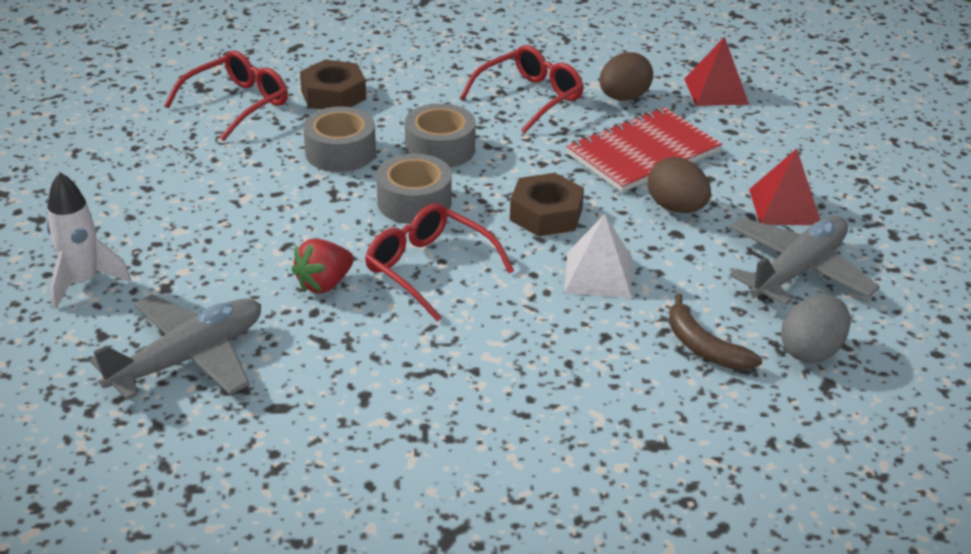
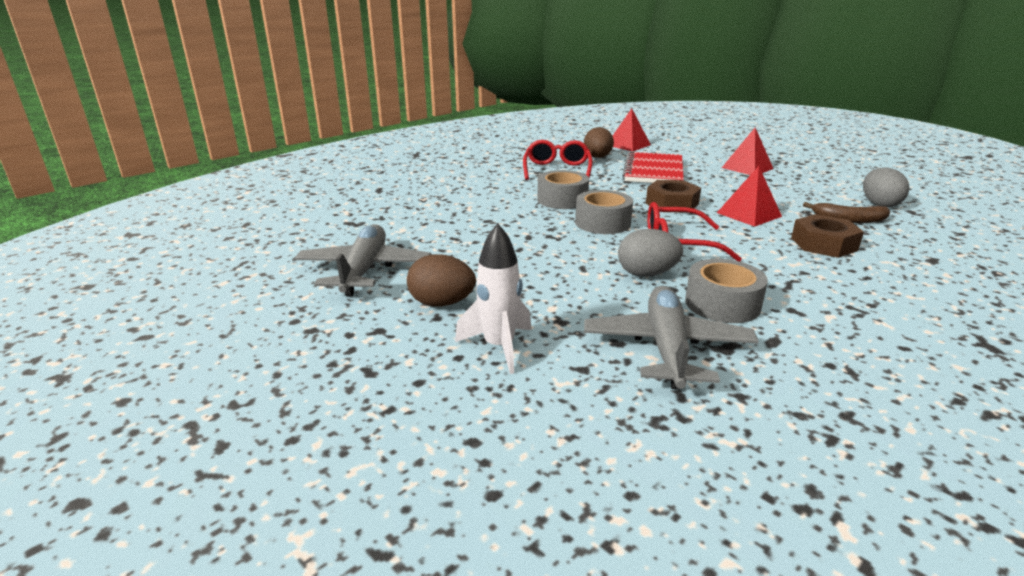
camera: 40 degrees left, 10 degrees down
(237, 104) = (399, 222): red glasses -> none
(324, 284) = (646, 274): red strawberry -> grey egg
(333, 95) = (451, 200): brown nut -> brown nut (823, 244)
(340, 152) = (513, 219): grey tape -> grey tape (722, 304)
(598, 274) = (748, 214): white pyramid -> red pyramid
(676, 208) = (713, 182): brown egg -> brown egg (442, 303)
(797, 271) = (805, 184): grey plane -> grey plane (364, 270)

